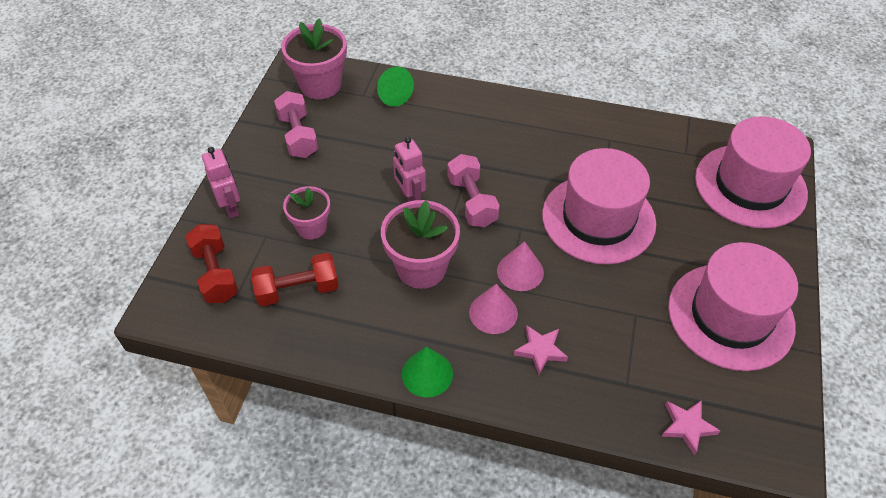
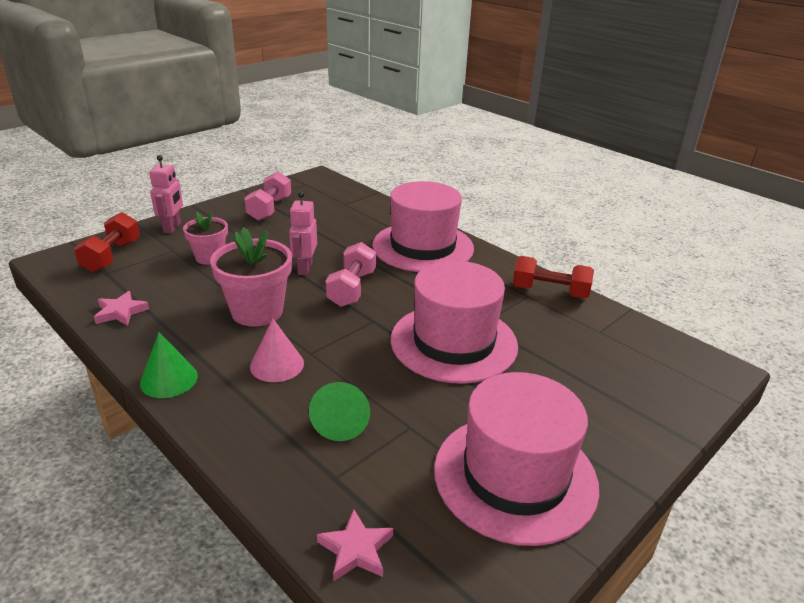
camera: 30 degrees right, 20 degrees down
(298, 289) = (150, 286): red dumbbell -> red dumbbell (549, 292)
(320, 85) = (321, 190): pink flower pot -> none
(392, 95) = (367, 210): green cone -> green cone (341, 422)
(520, 271) = (336, 348): pink cone -> none
(540, 350) = (284, 410): pink star -> pink star (120, 312)
(750, 186) = (650, 381): pink hat -> pink hat (423, 247)

